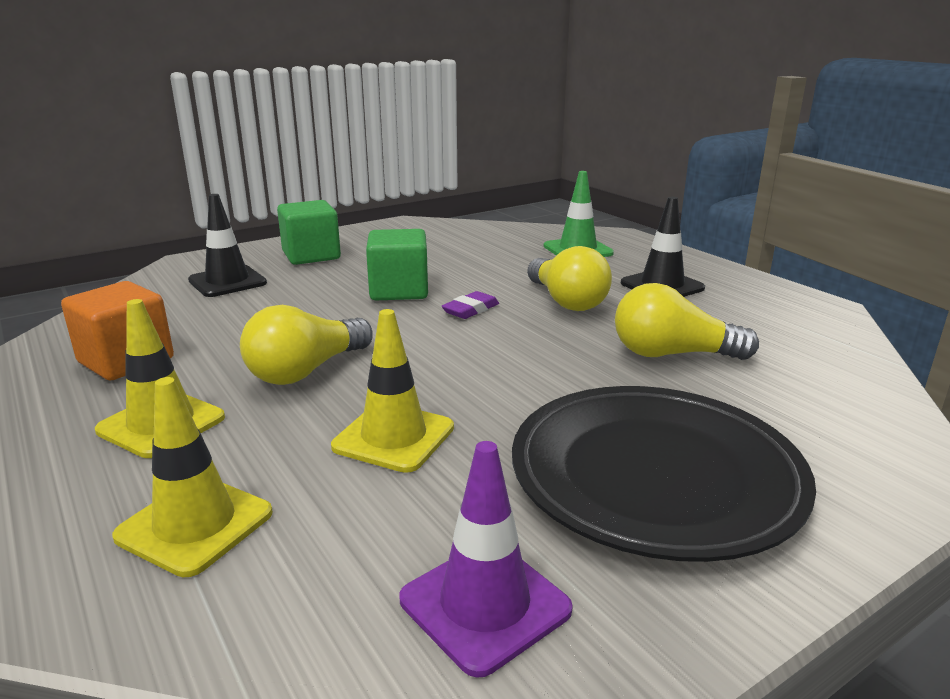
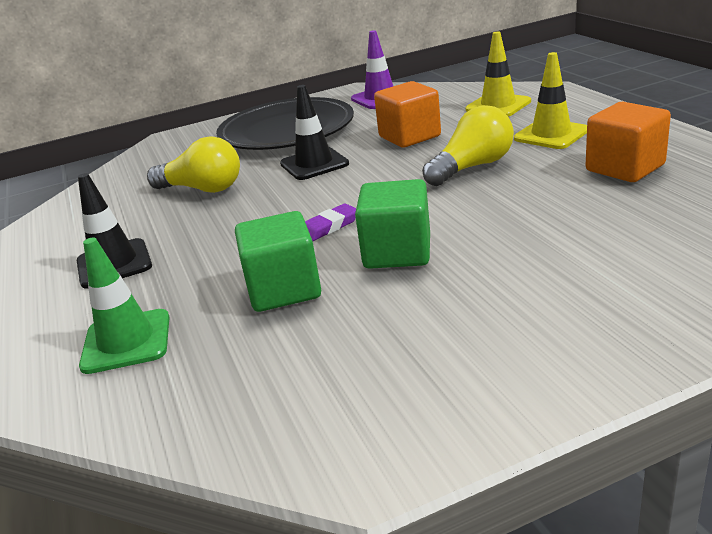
camera: 165 degrees left, 5 degrees up
(227, 282) = (619, 265): black traffic cone -> black traffic cone (314, 164)
(311, 255) = (530, 329): green cube -> green cube (284, 289)
(394, 437) = (409, 136): yellow traffic cone -> orange cube
(566, 301) = (230, 239): yellow light bulb -> none

